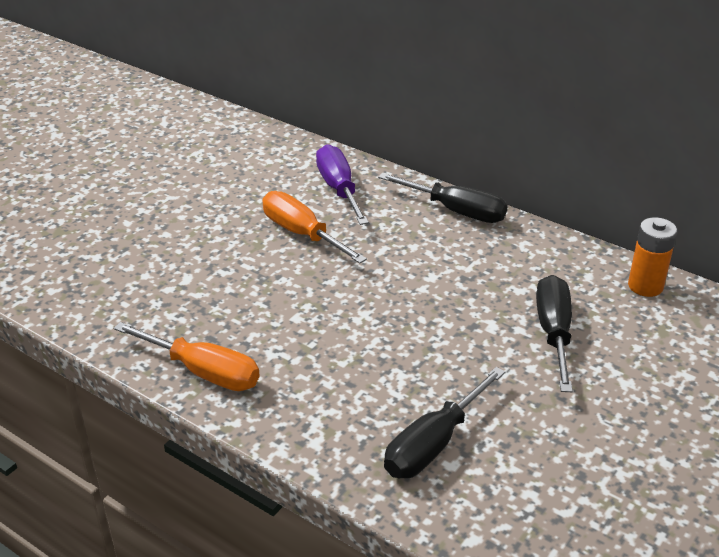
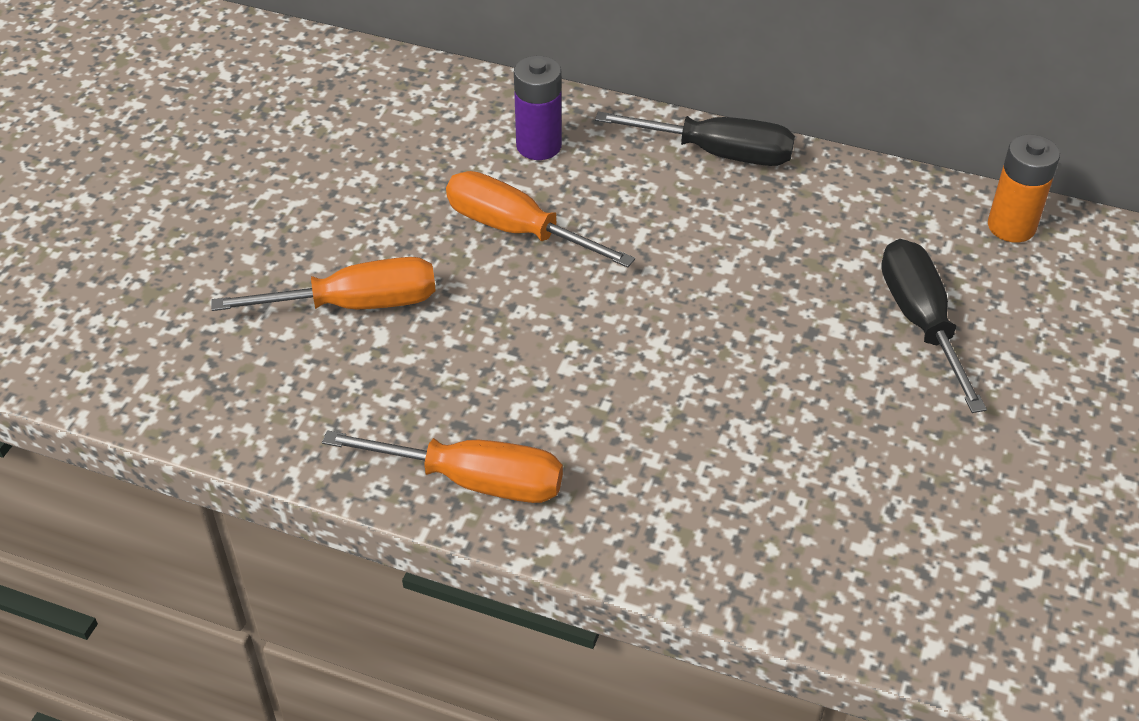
camera: 15 degrees left, 10 degrees up
(179, 258) = (355, 304): none -> orange screwdriver
(339, 189) = (539, 146): purple screwdriver -> purple battery
(433, 444) = (830, 522): black screwdriver -> none

